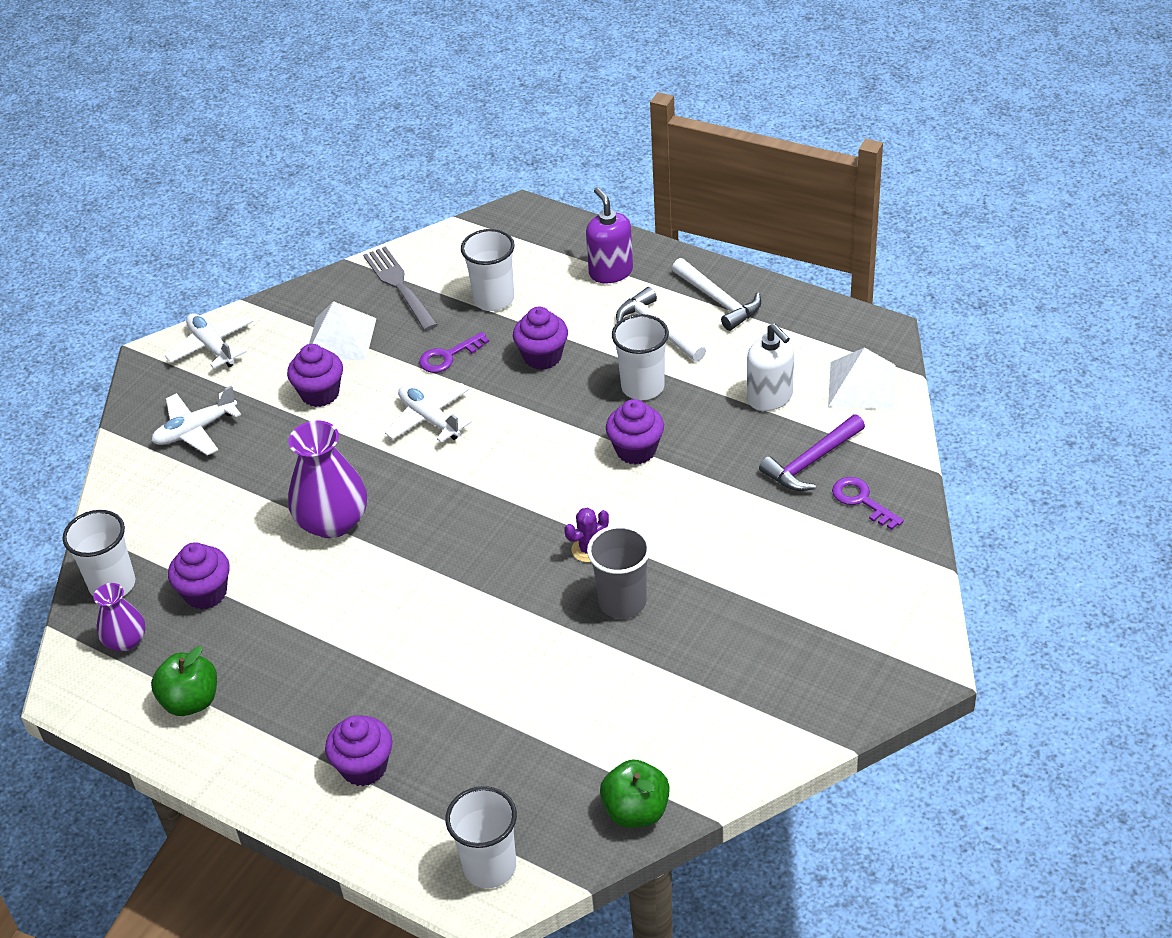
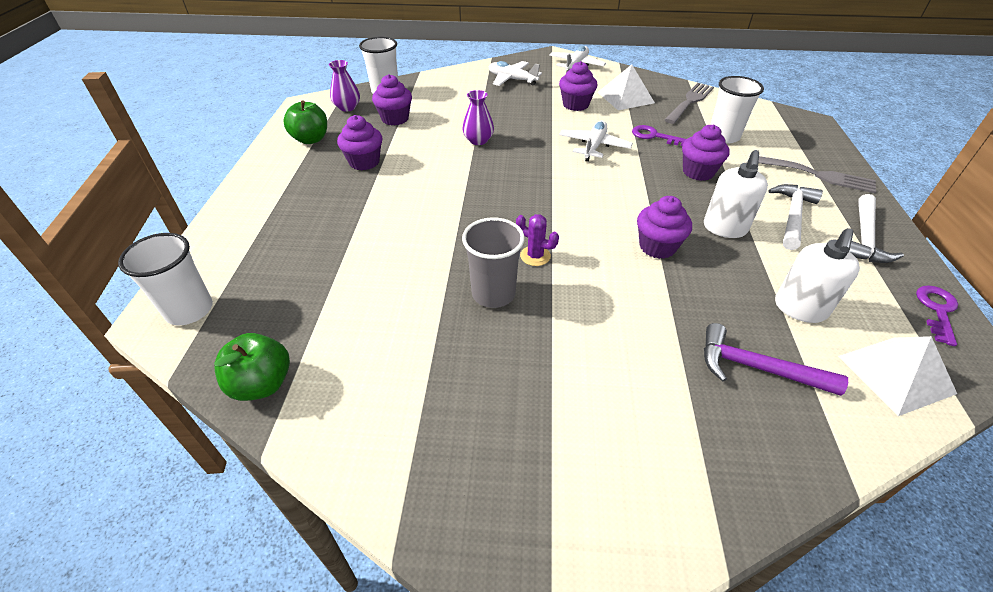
camera: 60 degrees right, 0 degrees up
(332, 522) = (478, 140): purple vase -> purple vase, size x0.58
(364, 767) = (276, 218): purple cupcake -> purple cupcake (364, 162)
(610, 272) = (815, 175): purple soap dispenser -> grey fork
(642, 387) = (724, 228): white cup -> white soap dispenser
(862, 501) = (747, 432): purple key -> purple key (937, 310)

